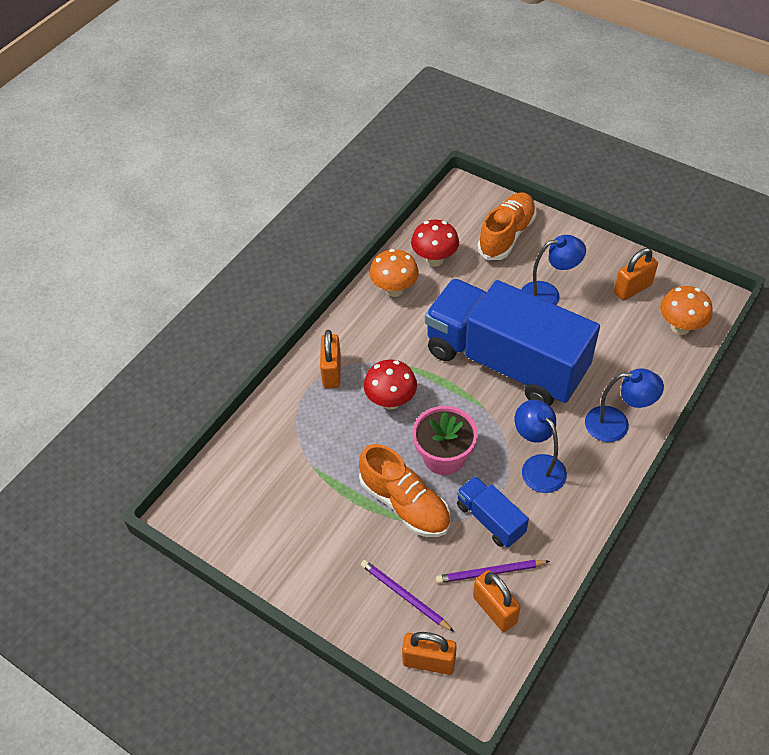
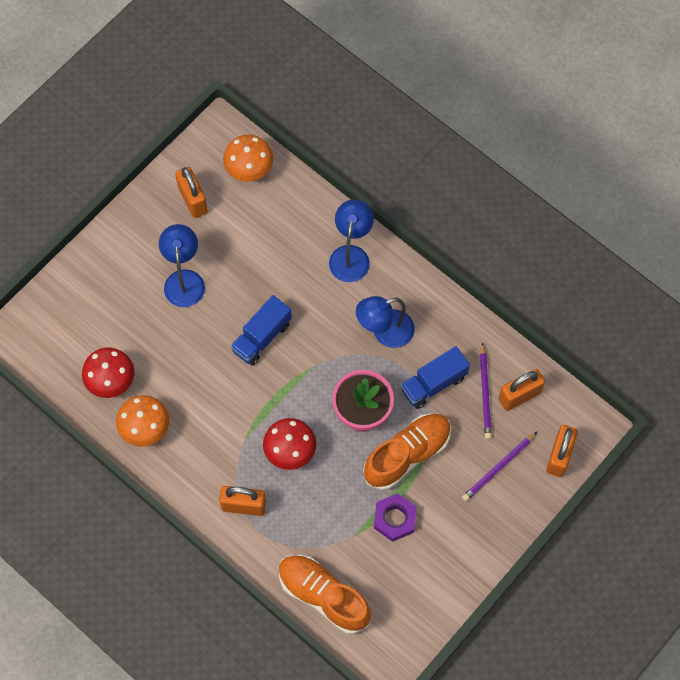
camera: 85 degrees left, 15 degrees up
(333, 500) = (394, 519): none -> purple nut
(505, 362) = (262, 337): blue truck -> blue truck, size x0.42
(506, 235) = (92, 303): orange shoe -> orange shoe (323, 596)

